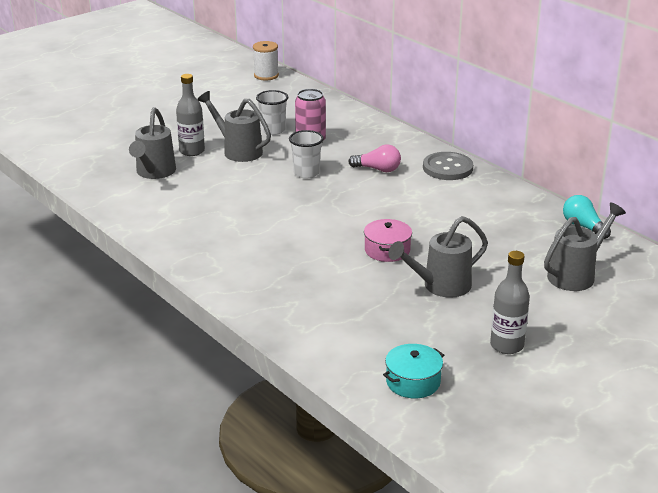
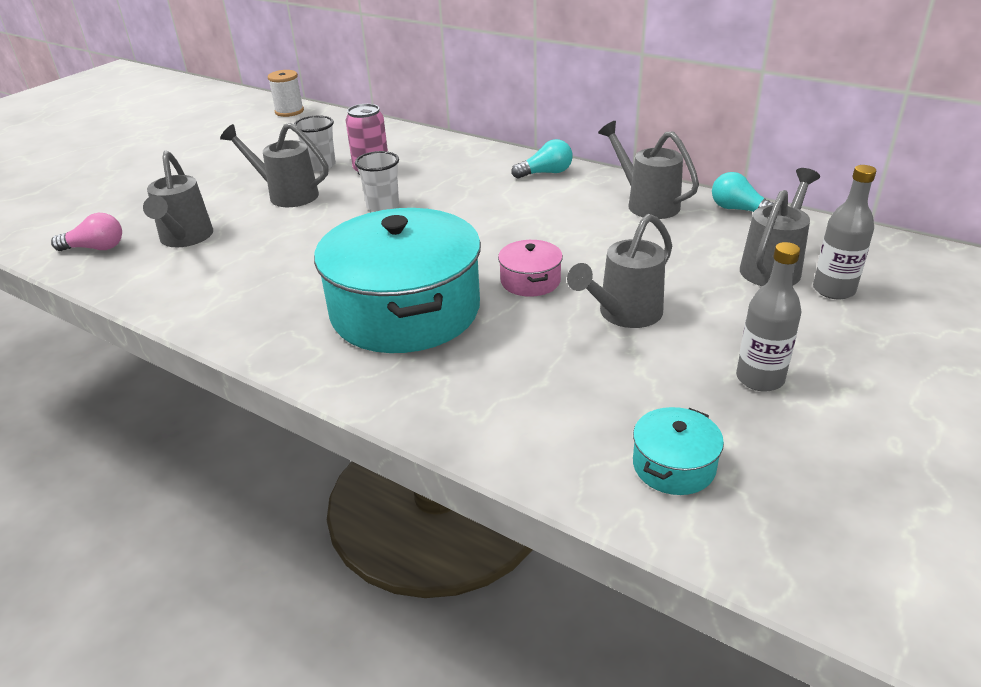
camera: 15 degrees left, 5 degrees up
(192, 151) = (227, 205): grey bottle -> grey bottle (833, 290)
(289, 254) = (405, 310): none -> turquoise pot
(378, 169) = (466, 188): pink light bulb -> pink light bulb (95, 248)
(447, 168) = (546, 173): grey button -> turquoise light bulb
(513, 208) = (647, 204): none -> grey watering can

